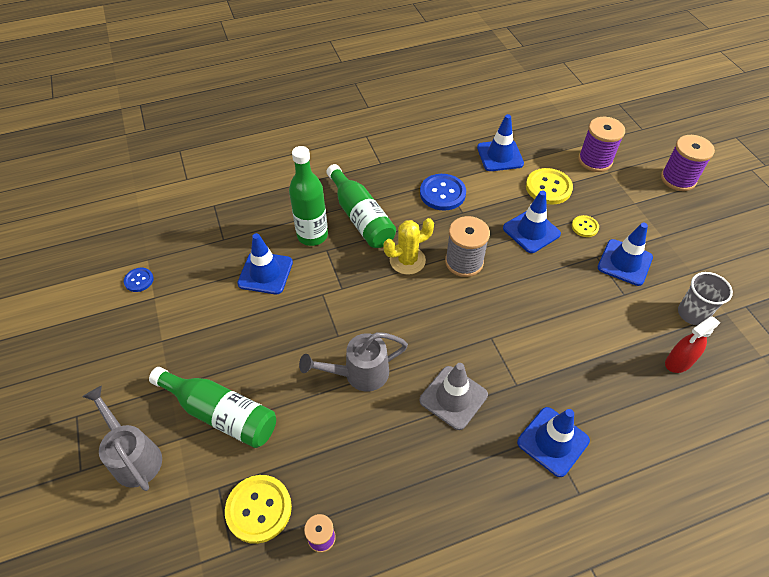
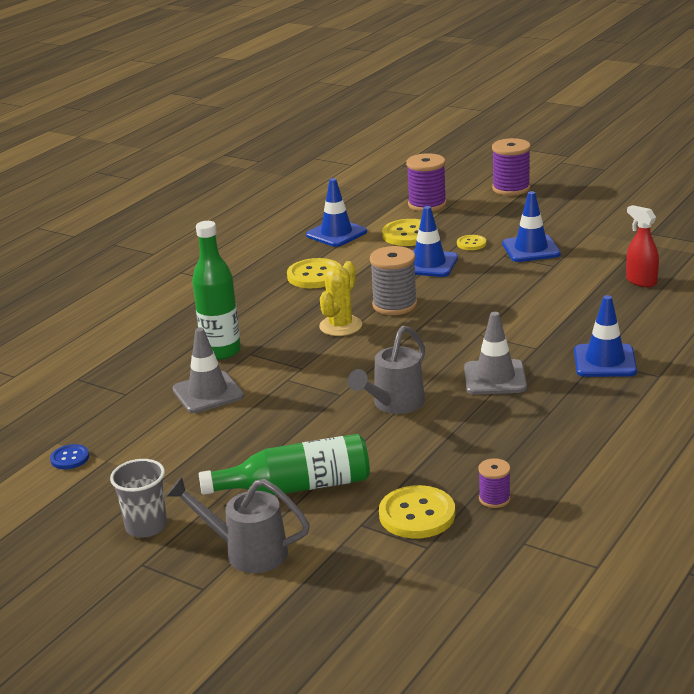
camera: 35 degrees left, 25 degrees down
(265, 273) = (208, 393): blue traffic cone -> grey traffic cone
(360, 217) = (254, 321): green bottle -> none
(442, 193) = (314, 275): blue button -> yellow button
(678, 362) = (641, 281): red spray bottle -> red spray bottle turned 120 degrees clockwise
(692, 313) = (618, 253): grey cup -> grey cup (146, 526)

